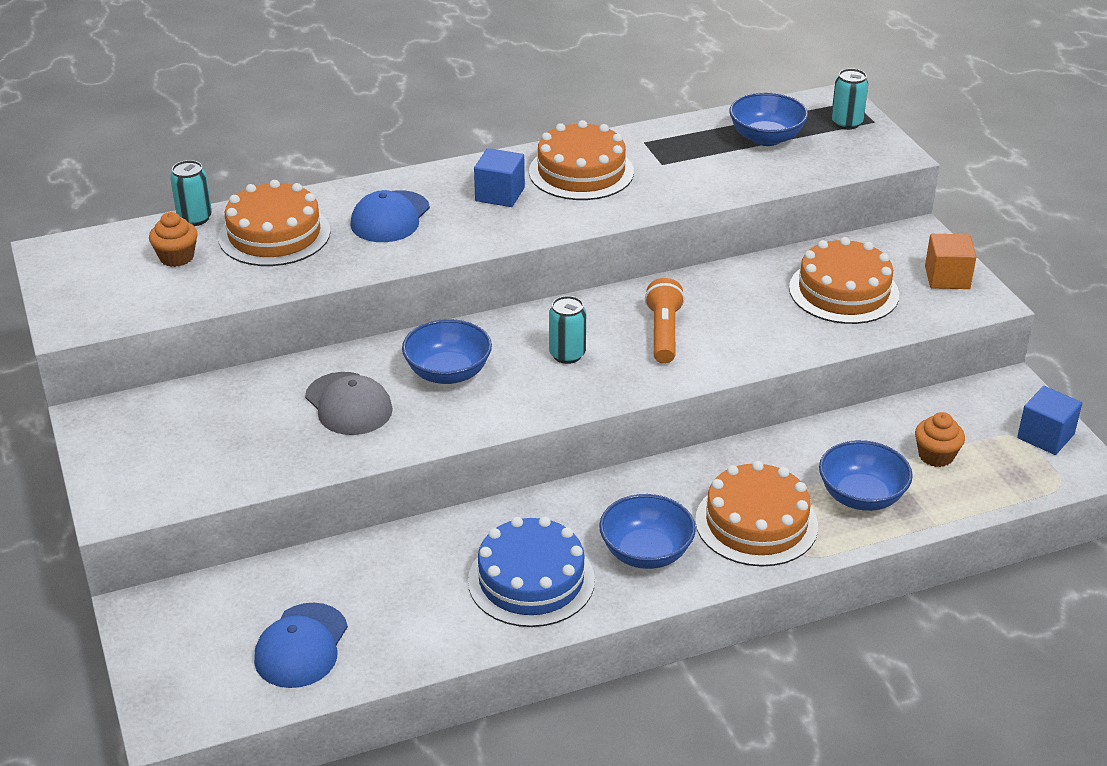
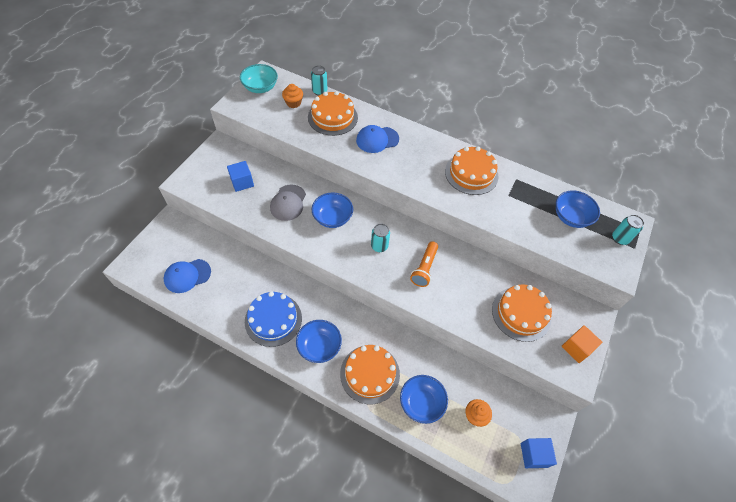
camera: 45 degrees right, 20 degrees up
(80, 274) = (260, 88): none -> turquoise bowl
(500, 194) = (427, 160): blue cube -> blue cube (242, 182)
(663, 333) = (424, 268): orange flashlight -> orange flashlight turned 150 degrees clockwise

